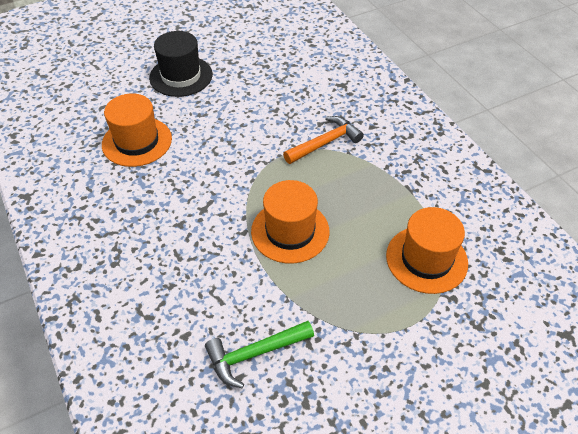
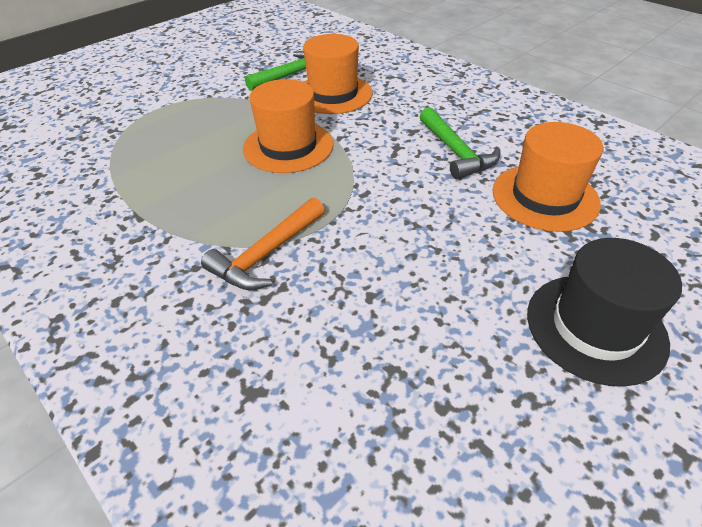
camera: 165 degrees right, 5 degrees down
(163, 192) = (455, 152): none -> green hammer
(426, 259) = (131, 152): orange hat -> orange hat (333, 94)

